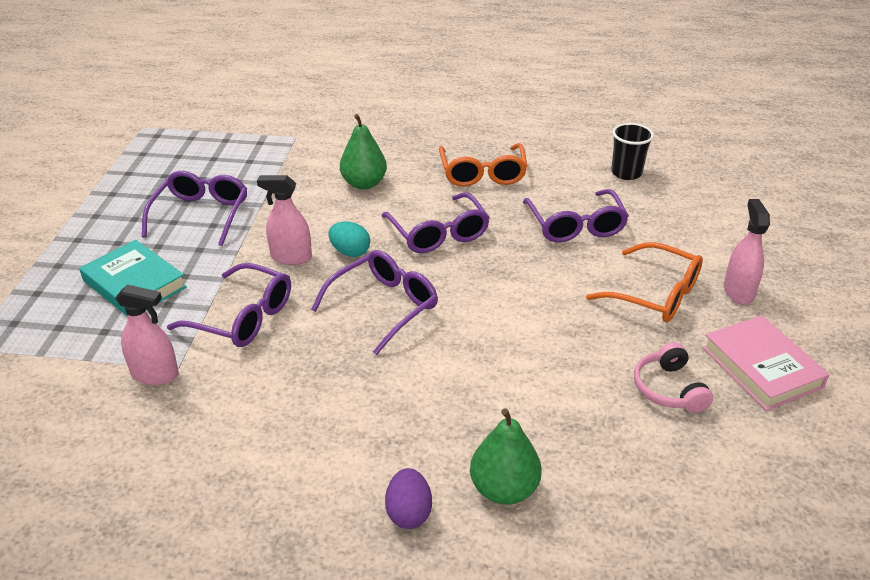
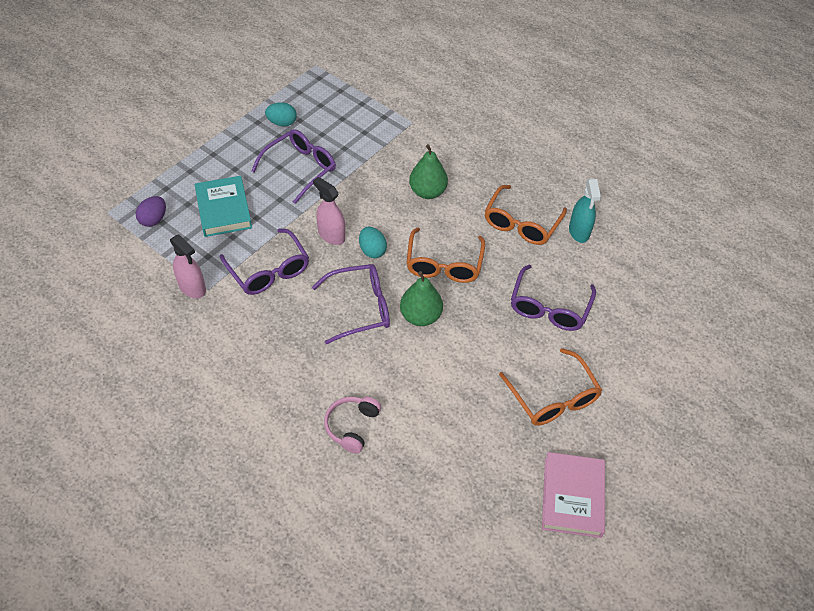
camera: 30 degrees right, 15 degrees up
(144, 184) = (282, 123): none -> turquoise egg
(409, 512) = (263, 464): purple egg -> purple egg (154, 219)
(438, 234) = (444, 264): purple glasses -> orange glasses
(504, 489) = (327, 482): green pear -> green pear (420, 316)
(542, 160) = (579, 231): none -> turquoise spray bottle
(626, 173) = (635, 277): black cup -> none
(669, 389) = (491, 475): pink headphones -> pink headphones (352, 426)
(738, 292) = (617, 429): pink spray bottle -> none

